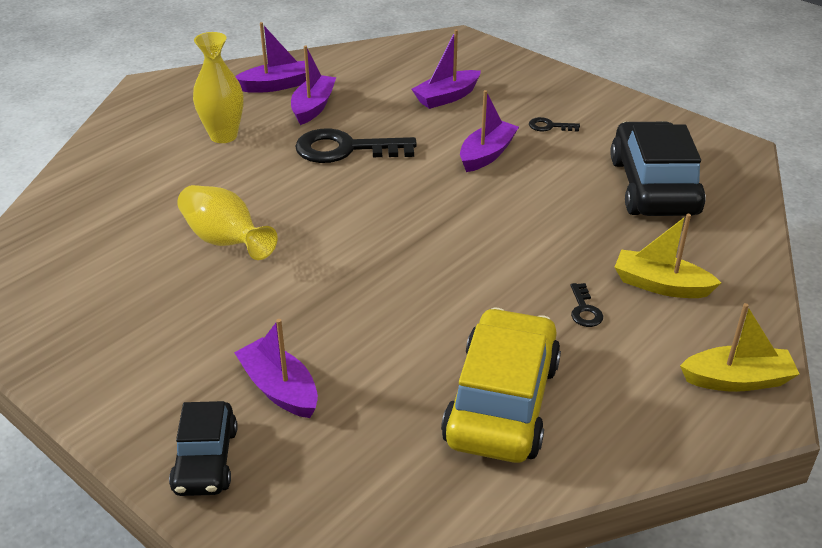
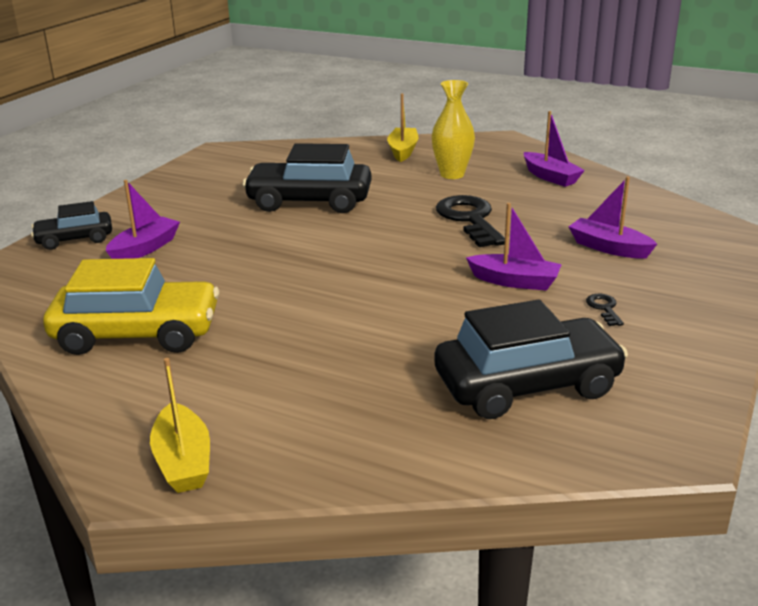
camera: 75 degrees right, 10 degrees down
(225, 241) = (309, 201): yellow vase -> black car
(313, 107) = (528, 196): purple boat -> none
(584, 310) = (274, 361): black key -> none
(660, 285) = (331, 402): yellow boat -> yellow boat (403, 151)

